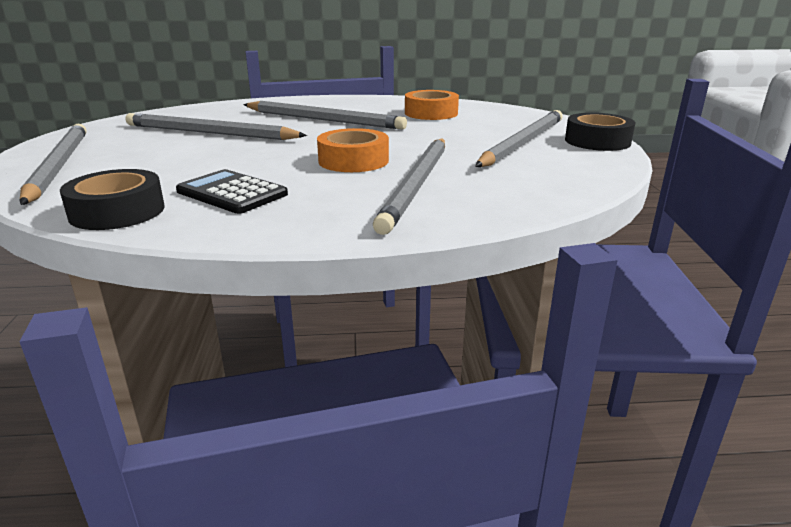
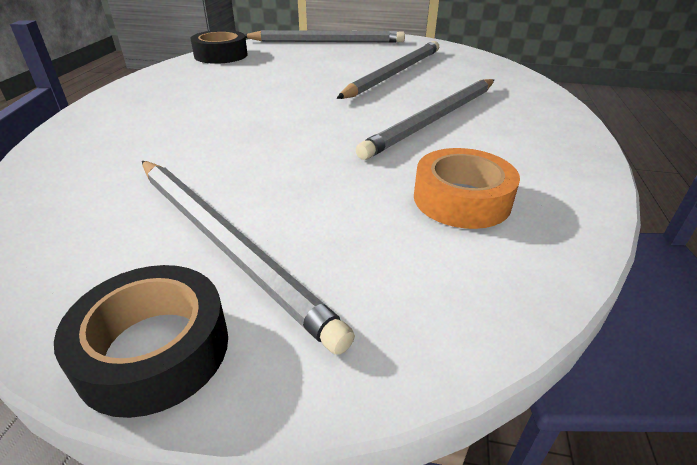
camera: 105 degrees right, 10 degrees up
(232, 193) = (220, 77): black calculator -> none
(353, 161) = (254, 118): orange tape -> none
(417, 184) = (155, 136): grey pencil -> none

